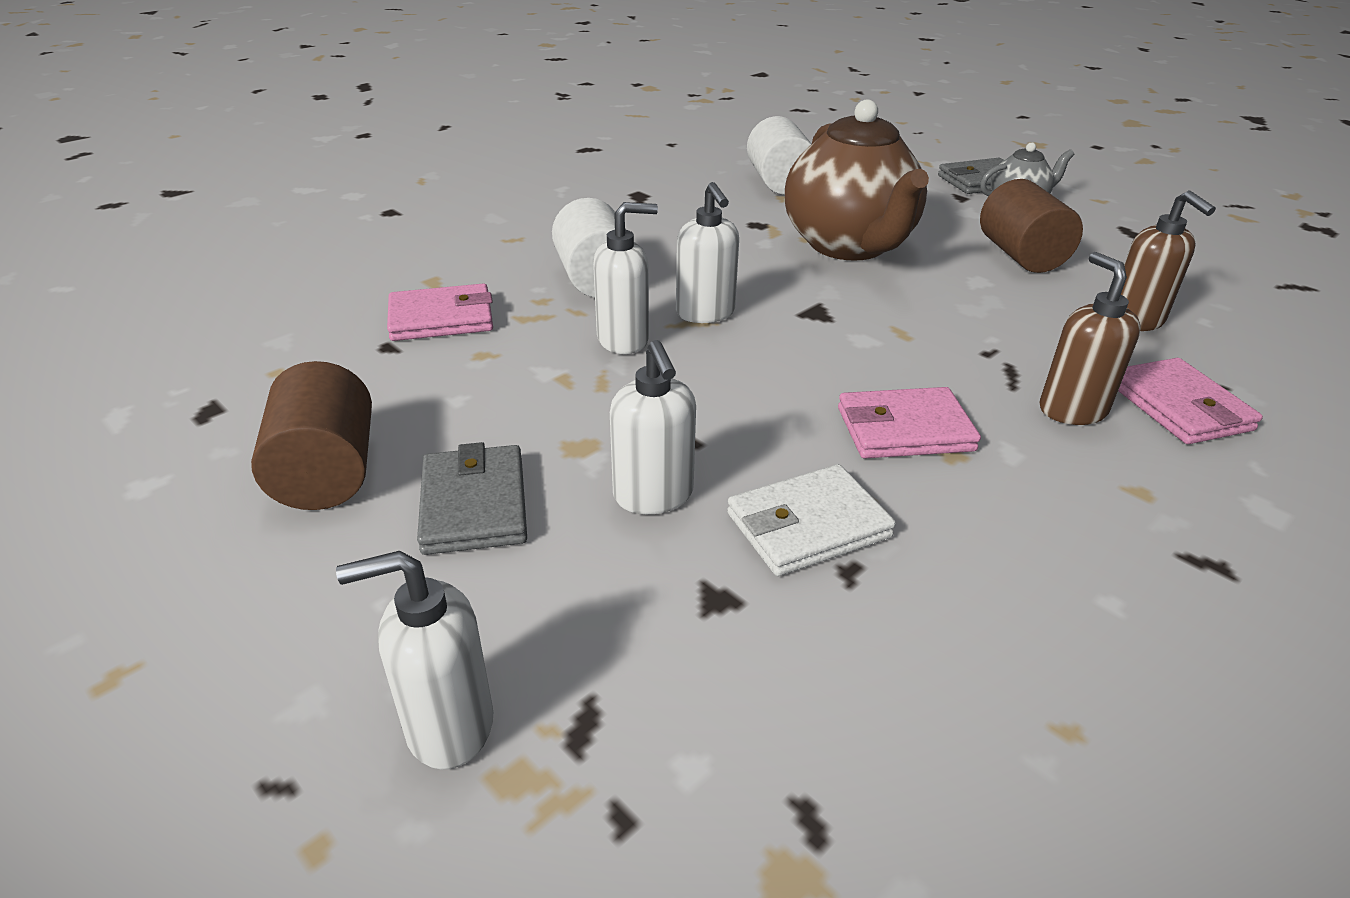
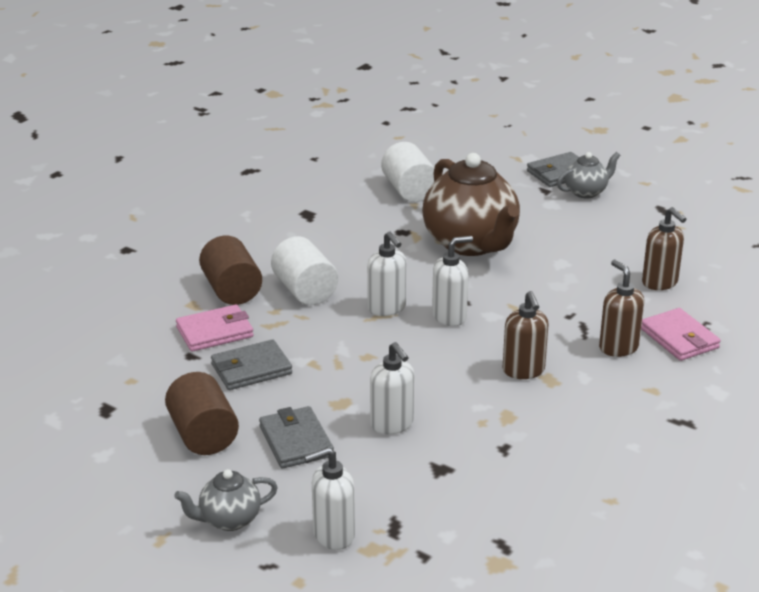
camera: 10 degrees left, 5 degrees down
(266, 653) = (229, 520): none -> grey teapot
(465, 376) = (251, 369): none -> grey wallet
(624, 340) = (340, 333): white soap dispenser -> white soap dispenser (449, 317)
(808, 526) = (479, 429): white wallet -> none
(904, 429) = (523, 371): pink wallet -> brown soap dispenser
(1021, 256) = (588, 239): brown cylinder -> brown cylinder (231, 290)

